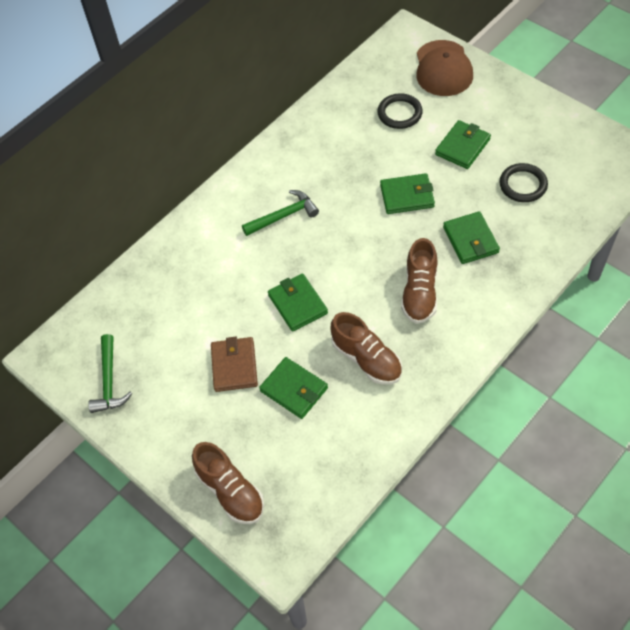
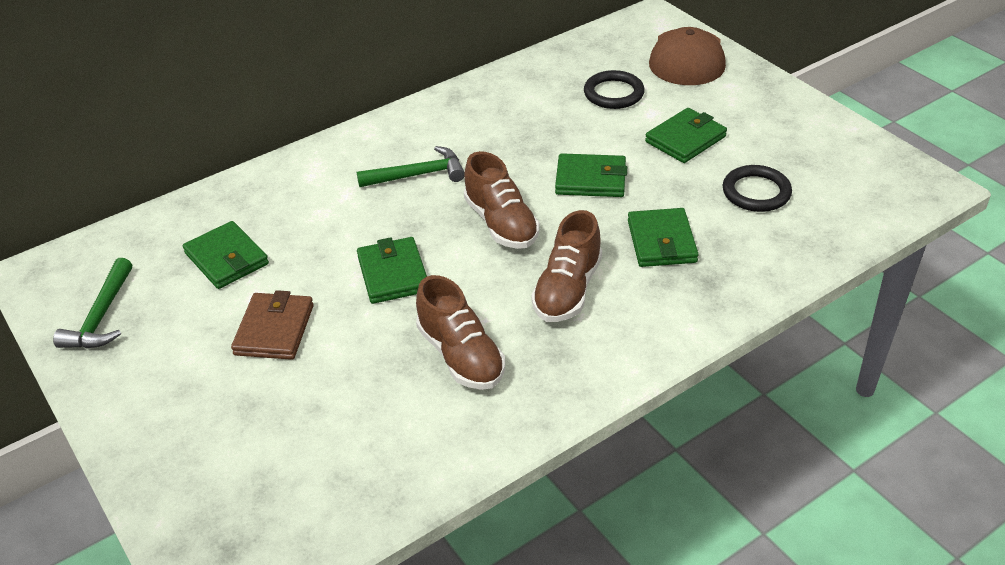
camera: 10 degrees right, 15 degrees down
(230, 491) = (193, 485): brown shoe -> brown shoe (501, 223)
(294, 389) = (342, 373): green wallet -> green wallet (226, 259)

